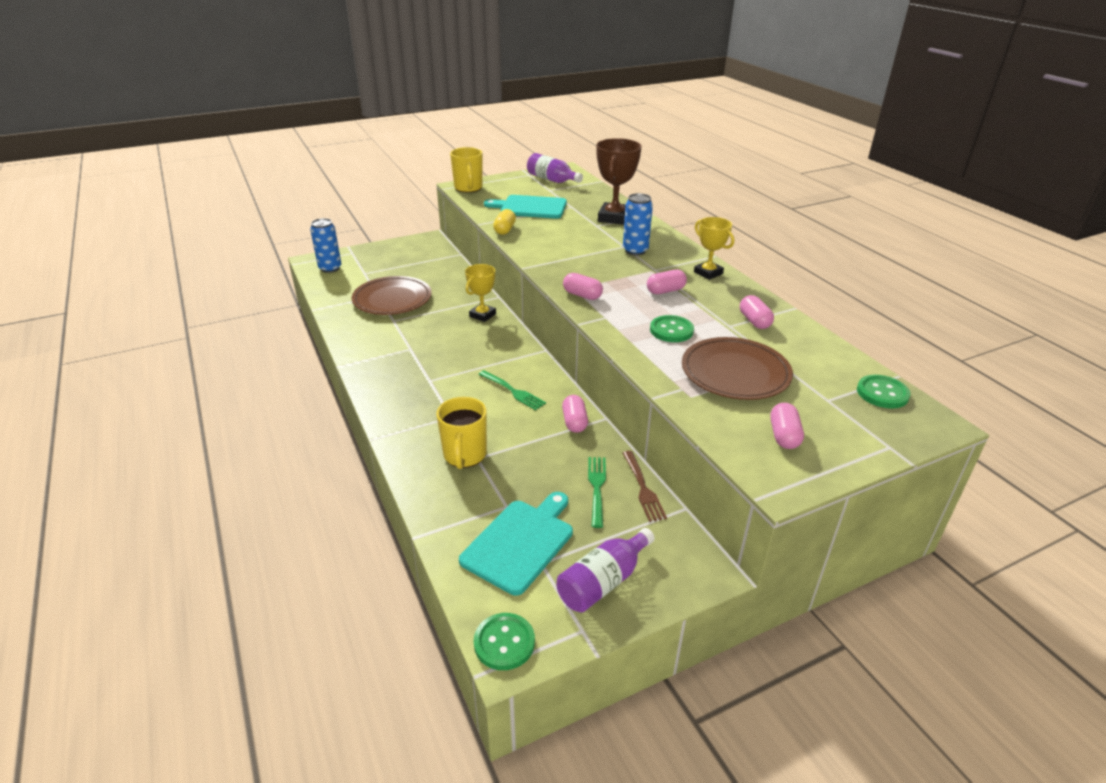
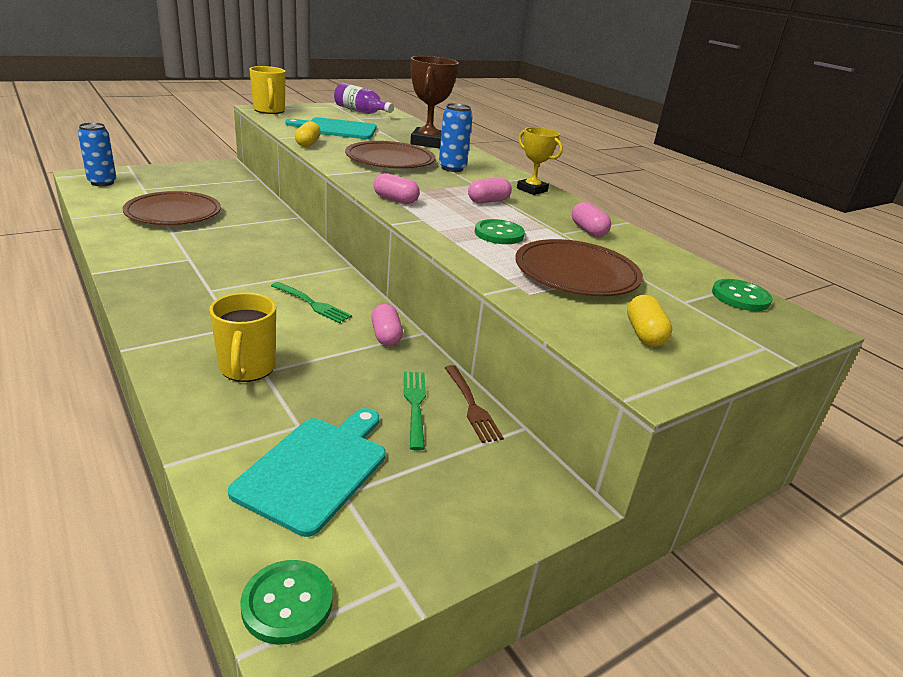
camera: 10 degrees left, 5 degrees down
(482, 315) = (279, 232): yellow trophy -> none
(578, 245) = (390, 160): none -> brown plate
(603, 582) = (427, 516): purple bottle -> none
(784, 436) = (644, 334): pink capsule -> yellow capsule

